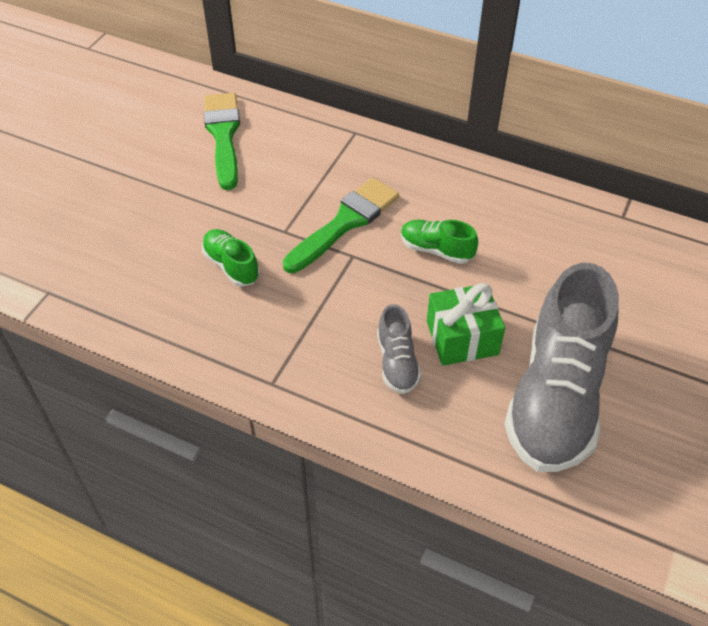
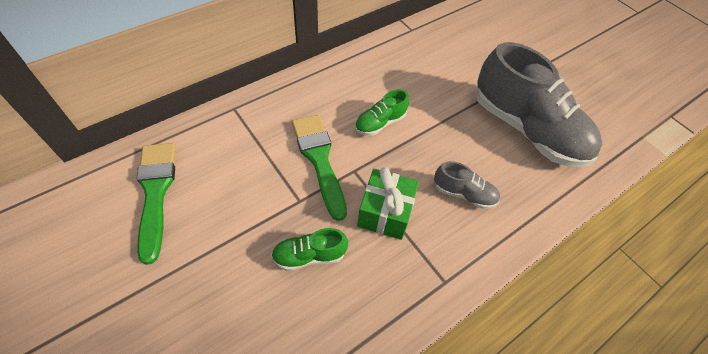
camera: 65 degrees left, 5 degrees up
(223, 135) = (156, 192): green brush -> green brush turned 60 degrees clockwise
(462, 338) = (461, 149): green gift -> green gift (385, 212)

